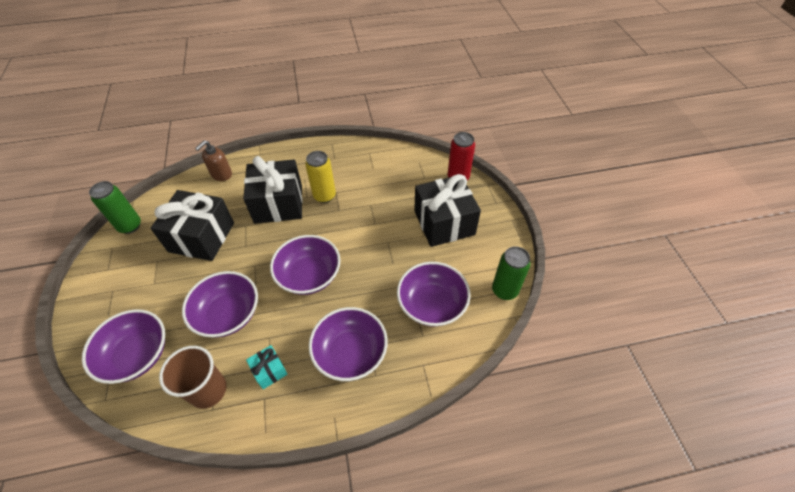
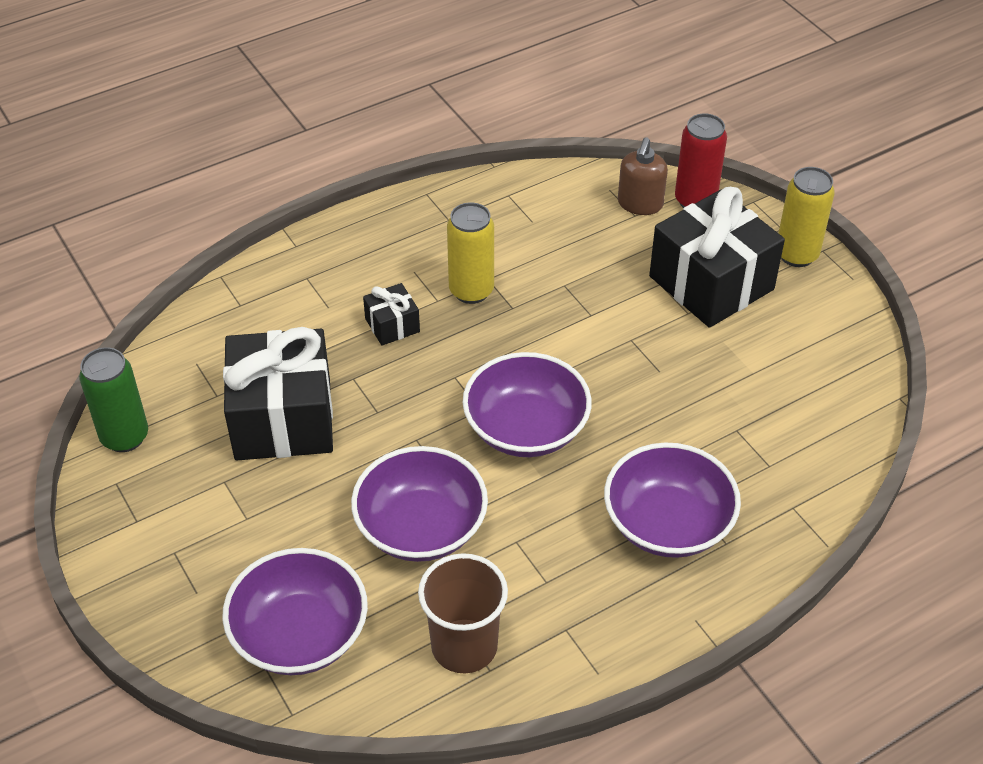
camera: 20 degrees left, 5 degrees down
(221, 174) = (243, 301): brown soap dispenser -> brown soap dispenser (640, 204)
(269, 371) = (549, 588): turquoise gift -> none
(278, 203) = (392, 325): black gift -> black gift, size x0.46
(432, 304) = (759, 416): purple bowl -> none
(496, 219) = (796, 255): none -> yellow can
(504, 290) = (864, 363): green can -> none

